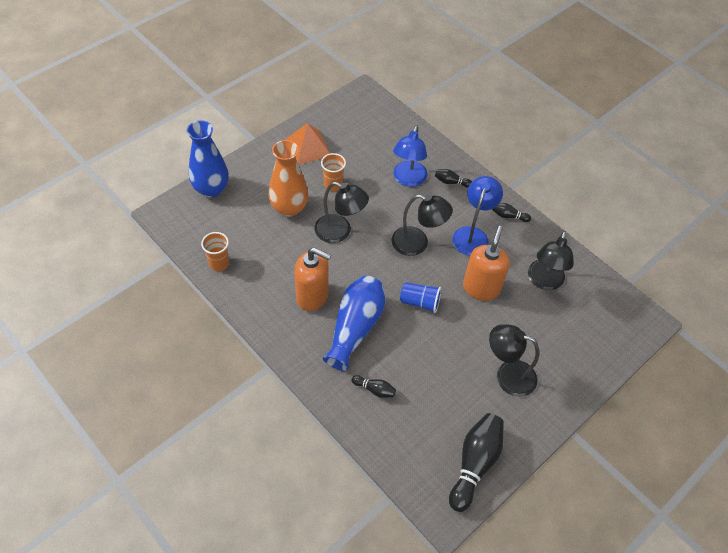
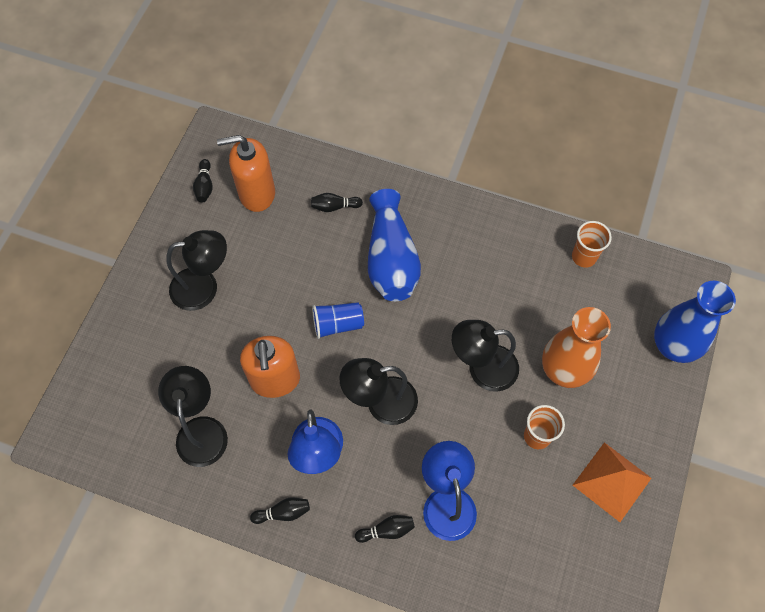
camera: 155 degrees right, 10 degrees up
(312, 296) = (458, 271): orange soap dispenser -> orange soap dispenser (256, 193)
(474, 464) = (205, 186): black bowling pin -> black bowling pin, size x0.48

